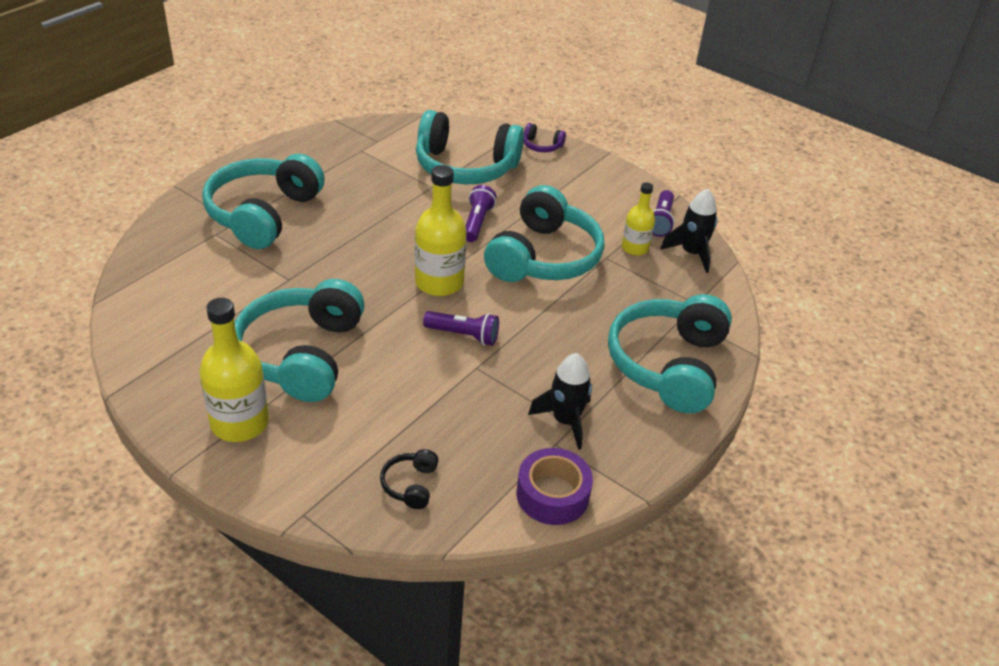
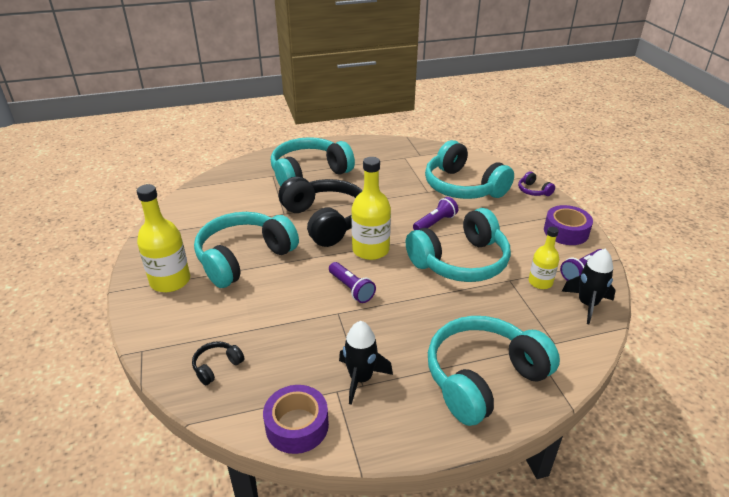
camera: 40 degrees right, 5 degrees down
(351, 268) = (325, 220): none -> black headphones
(612, 183) = (566, 232): none -> purple tape

